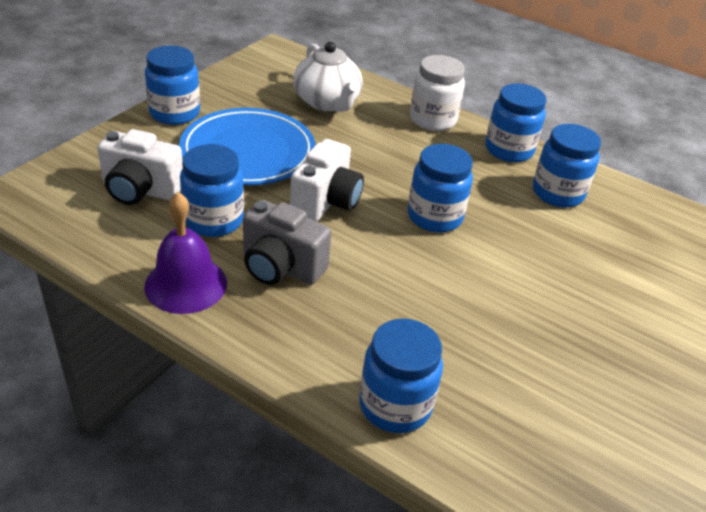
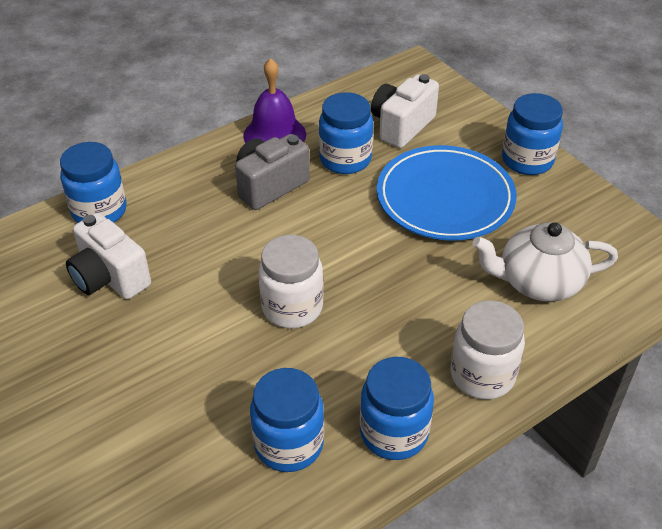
camera: 115 degrees right, 5 degrees up
(326, 202) = (346, 233): white camera -> white camera (110, 278)
(434, 217) = (292, 307): blue jar -> white jar

